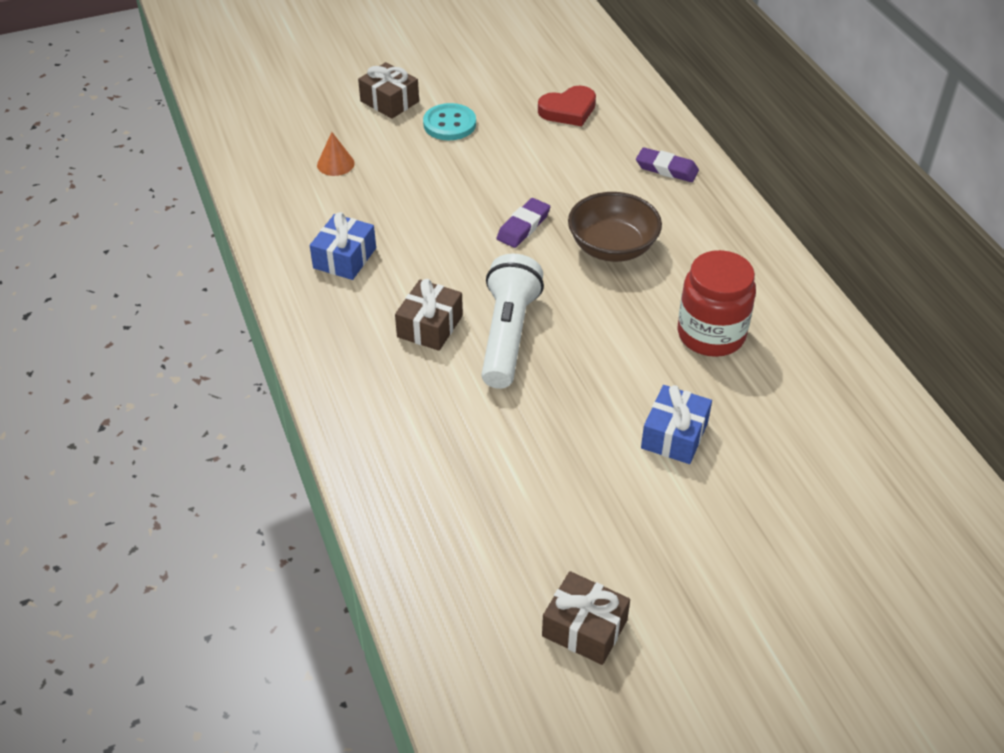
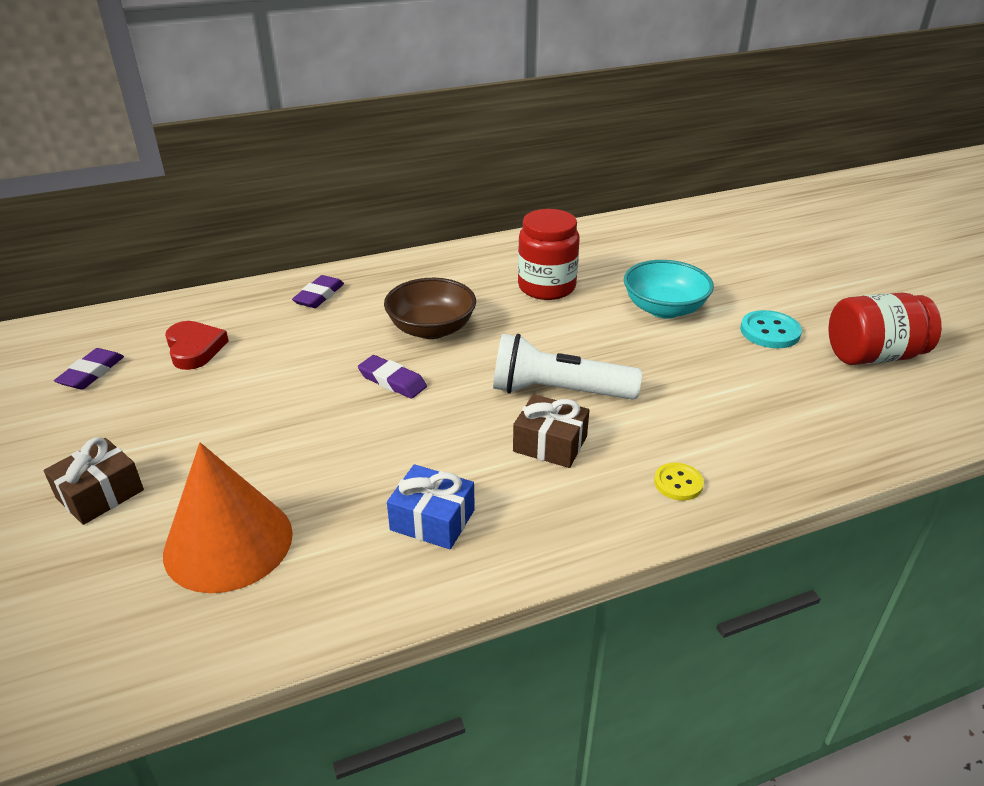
camera: 90 degrees left, 10 degrees down
(335, 164) = (228, 542): orange cone -> orange cone, size x2.32
(371, 407) = (678, 483): none -> yellow button
(449, 124) = (181, 437): turquoise button -> turquoise button (770, 332)
(531, 67) = (91, 373): none -> purple eraser
(584, 628) = (873, 356): brown gift -> red jar
(674, 435) = (664, 309): blue gift -> turquoise bowl

